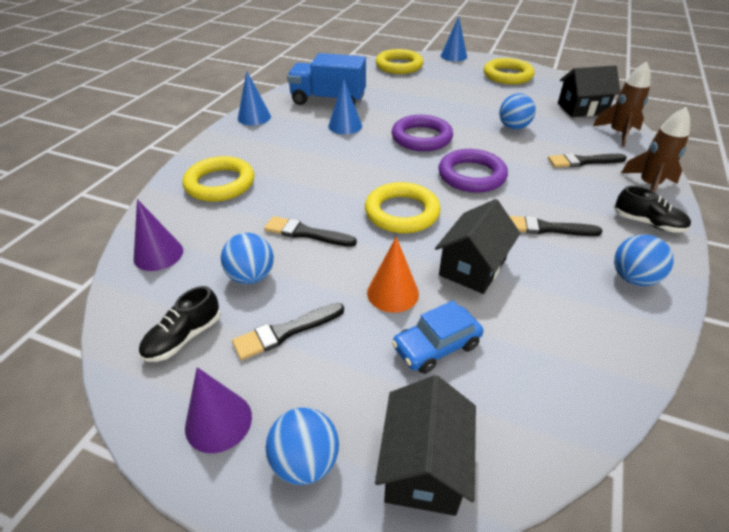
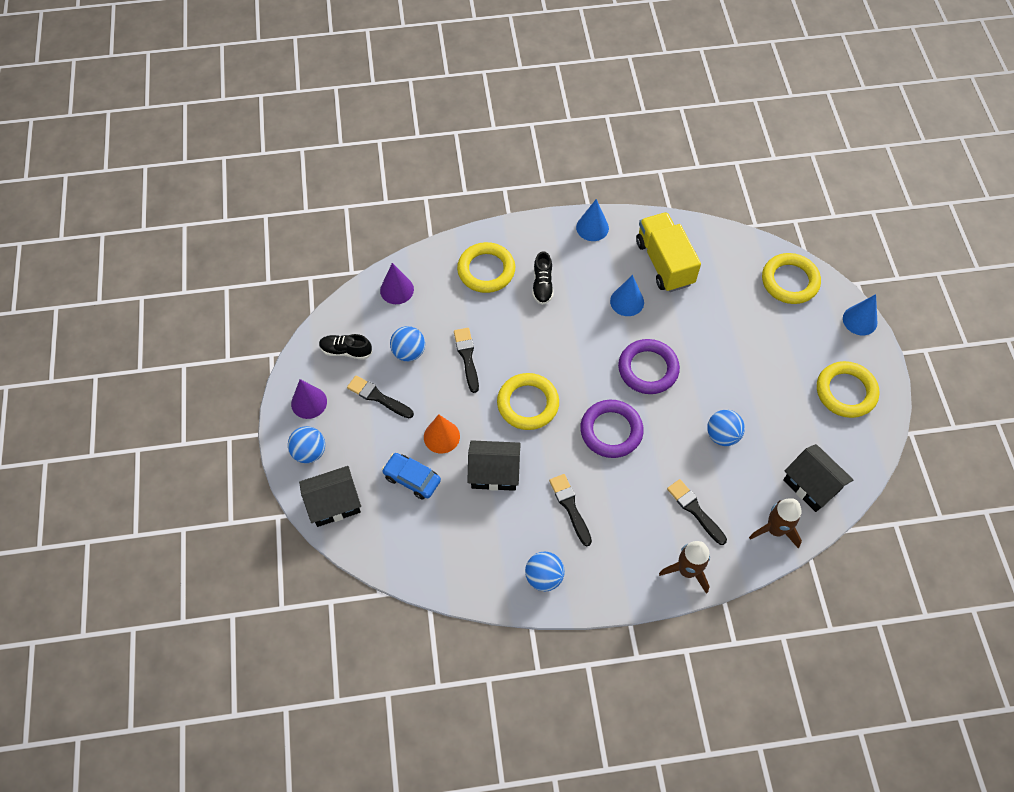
camera: 60 degrees right, 20 degrees up
(328, 100) = (664, 263): blue truck -> yellow truck
(647, 223) = (624, 577): black shoe -> black shoe (542, 285)

